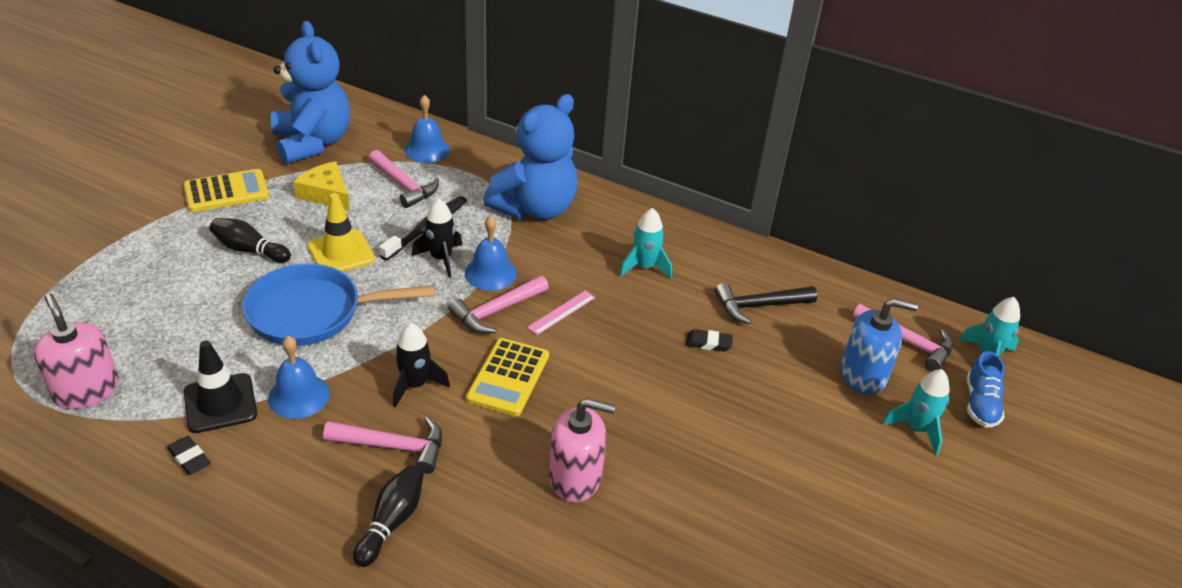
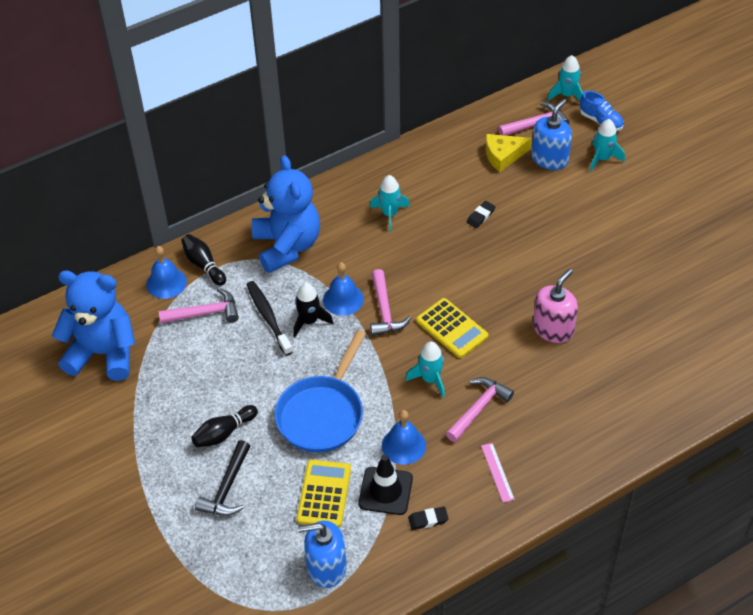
camera: 55 degrees left, 10 degrees up
(86, 390) = (326, 567): pink soap dispenser -> blue soap dispenser
(226, 192) = (135, 429): yellow calculator -> yellow calculator (324, 494)
(326, 194) = (182, 365): yellow cheese -> yellow cheese (503, 155)
(341, 253) = (264, 377): yellow traffic cone -> none
(391, 522) = (539, 429): black bowling pin -> black bowling pin (203, 265)
(415, 385) = (430, 379): black rocket -> turquoise rocket
(561, 312) = (407, 277): pink ruler -> pink ruler (497, 472)
(759, 306) = (463, 175): black hammer -> black hammer (227, 488)

